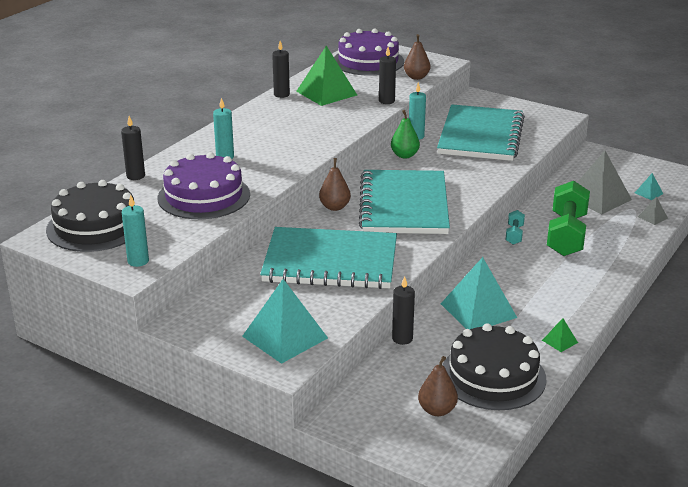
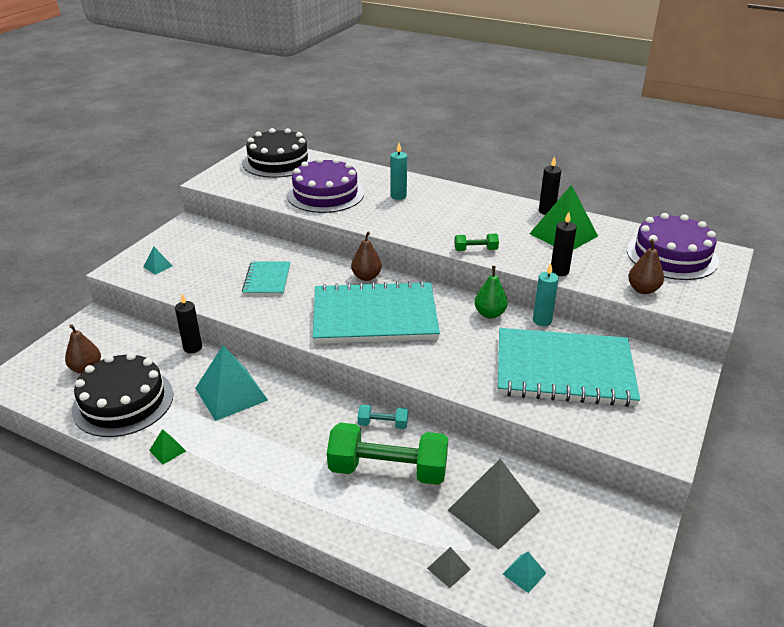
camera: 85 degrees right, 5 degrees up
(135, 176) = (358, 166): black candle -> none
(138, 261) = (225, 181): turquoise candle -> none
(284, 337) = (158, 266): turquoise pyramid -> turquoise pyramid, size x0.44
(330, 262) = (267, 280): turquoise notebook -> turquoise notebook, size x0.49
(346, 129) = (475, 250): none -> green dumbbell

